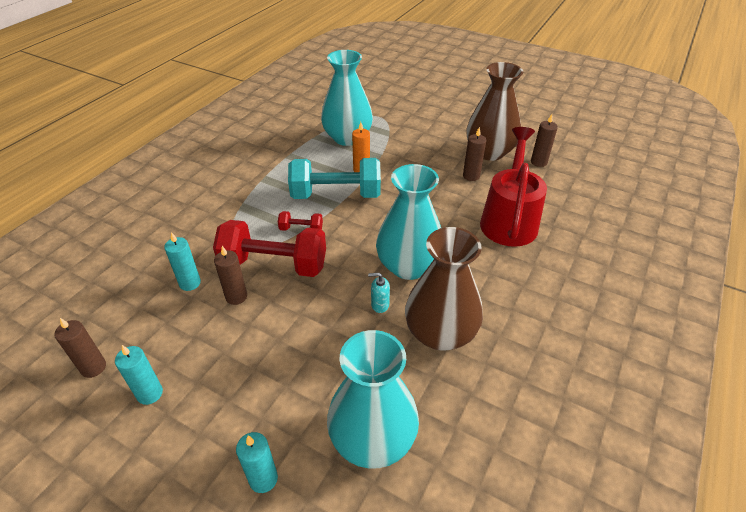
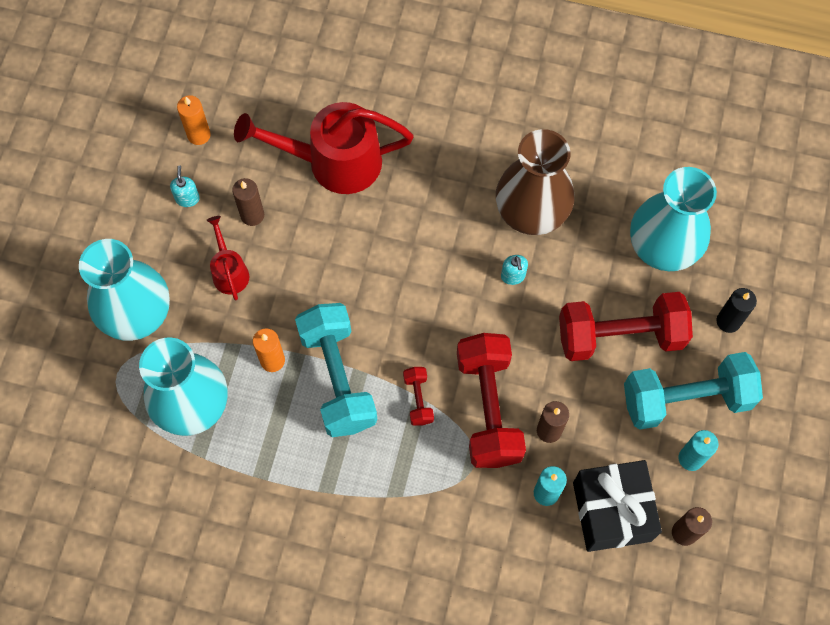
camera: 105 degrees left, 25 degrees up
(147, 320) = (611, 511): none -> black gift
(205, 408) = (686, 399): none -> turquoise dumbbell
(263, 479) = (728, 321): turquoise candle -> black candle
(292, 370) = (620, 335): none -> red dumbbell
(408, 266) = (446, 259): turquoise vase -> turquoise vase (136, 313)
(431, 161) = (229, 271): none -> red watering can
(489, 152) = (187, 198): brown vase -> turquoise soap dispenser
(538, 162) = (199, 135): brown candle -> orange candle

